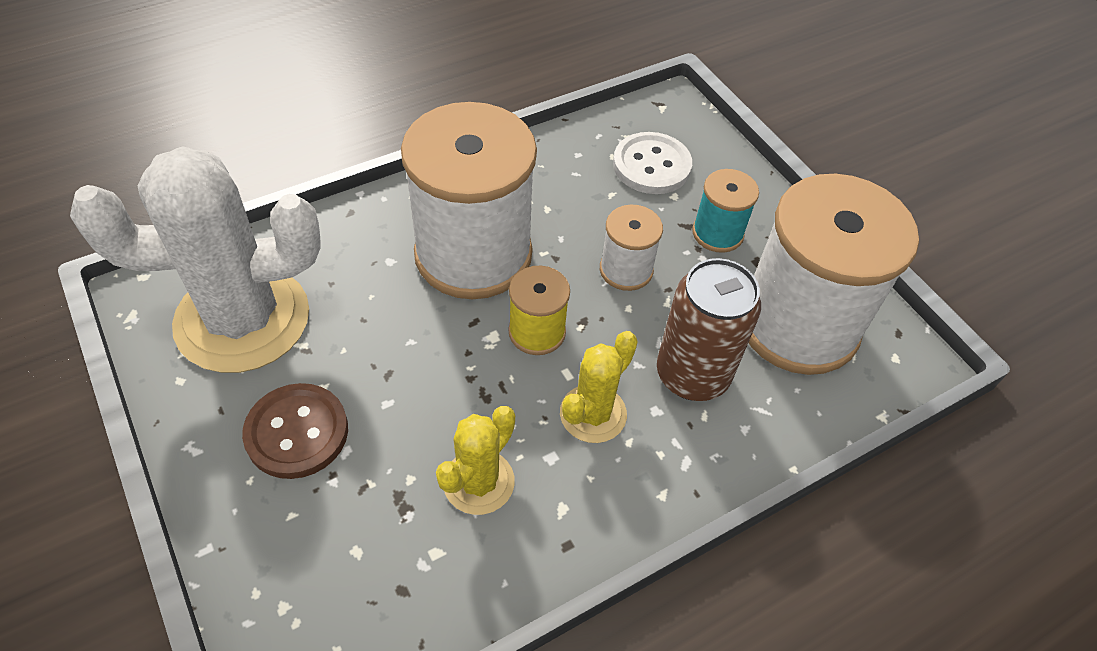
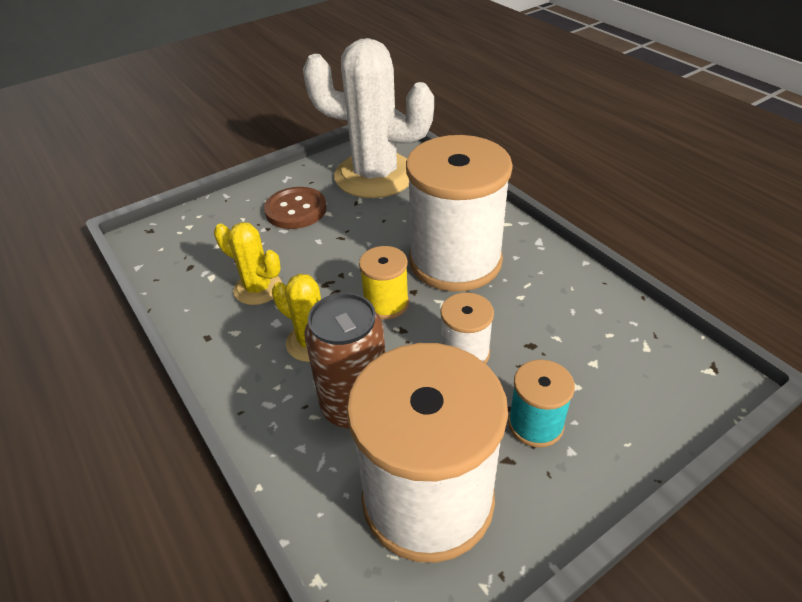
camera: 90 degrees right, 10 degrees down
(242, 319) = (375, 175): white cactus -> white cactus turned 60 degrees counterclockwise
(651, 165) = (610, 365): white button -> none

